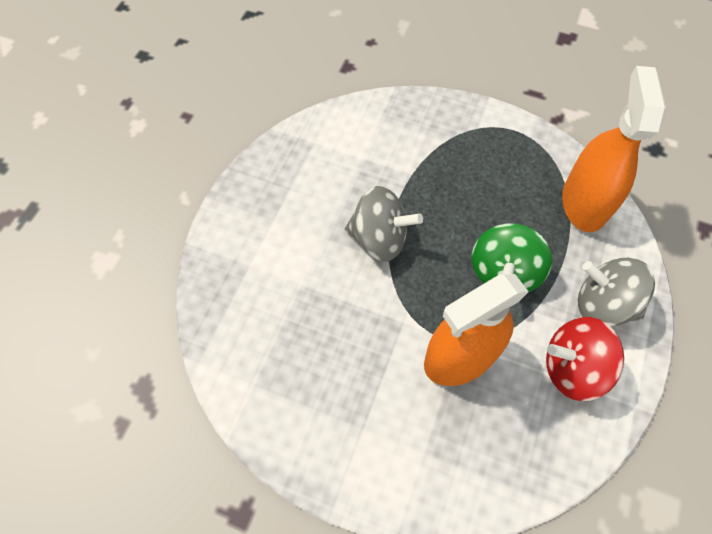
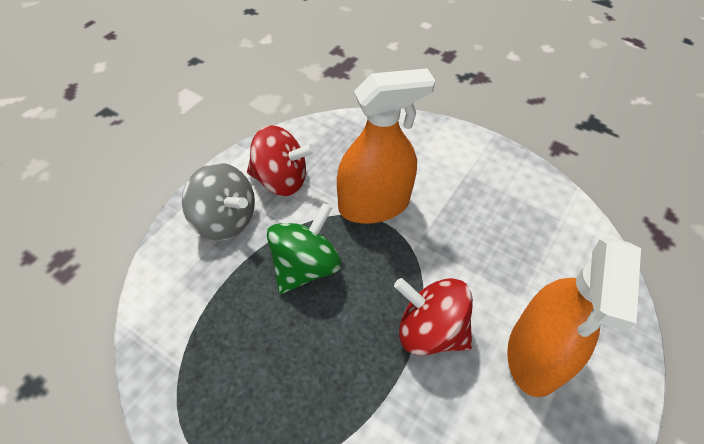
camera: 170 degrees left, 10 degrees down
(379, 238) = (429, 331): grey spinning top -> red spinning top
(584, 203) = (176, 325): orange spray bottle -> orange spray bottle (535, 354)

